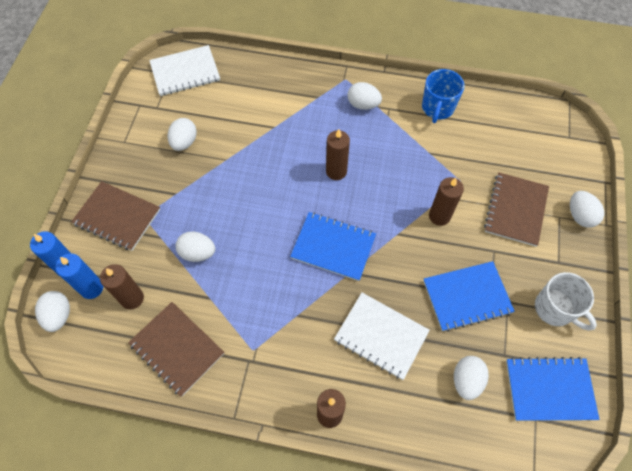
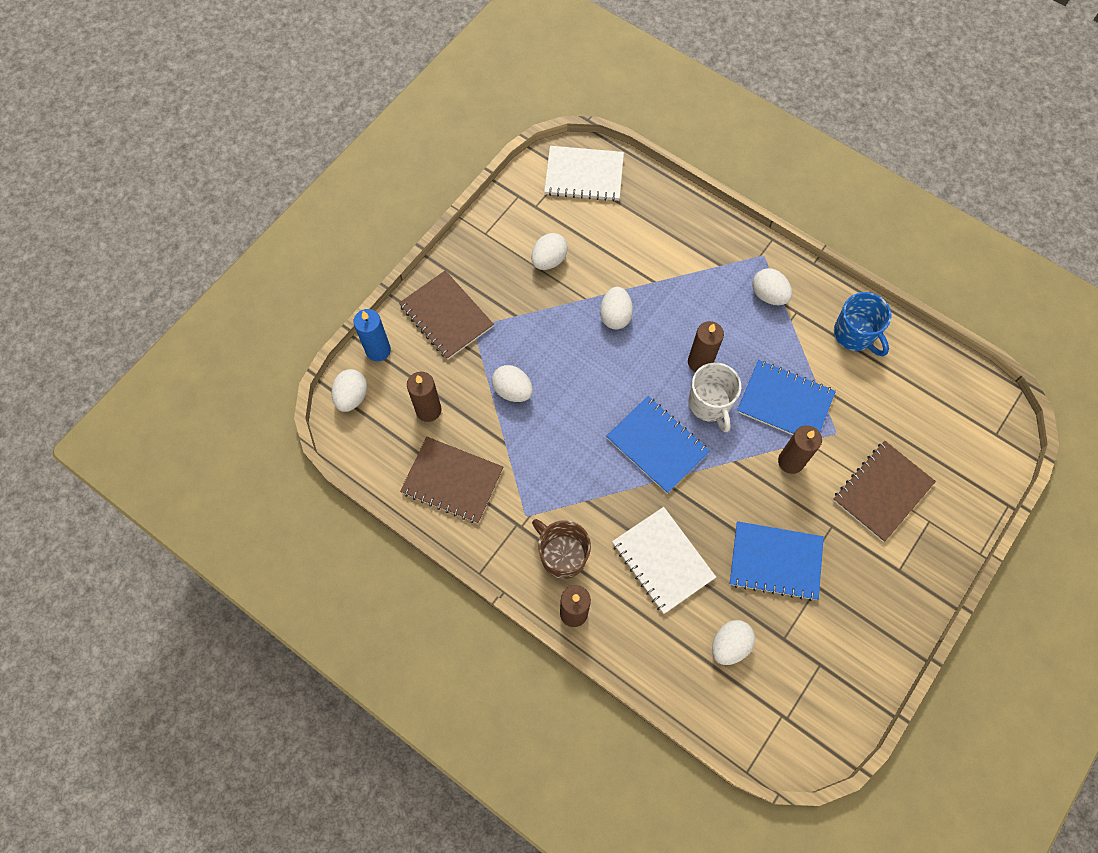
camera: 25 degrees right, 5 degrees up
(92, 288) = (393, 382): blue candle -> none
(177, 349) = (452, 481): brown notebook -> brown notebook turned 45 degrees counterclockwise
(298, 370) = (562, 555): none -> brown mug
(437, 108) = (854, 334): blue mug -> blue mug turned 75 degrees counterclockwise
(549, 389) = (813, 695): blue notebook -> blue notebook (785, 402)
(555, 309) = (866, 617): white mug -> white mug (709, 404)
(580, 216) = (954, 530): white egg -> white egg (615, 316)

